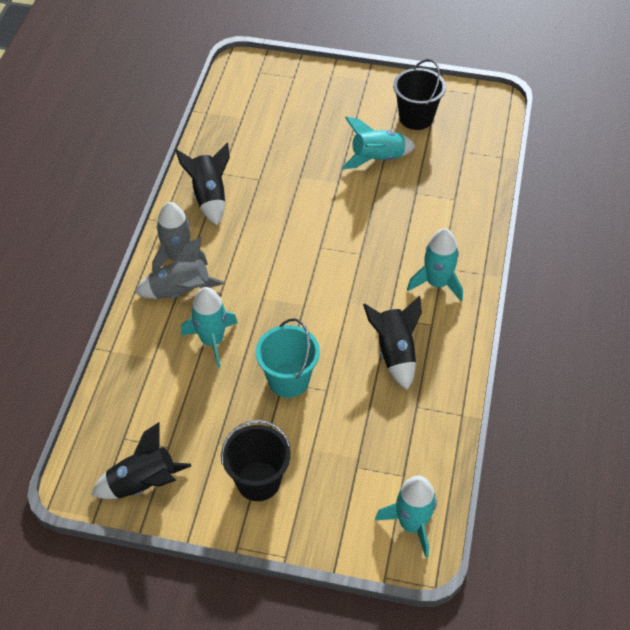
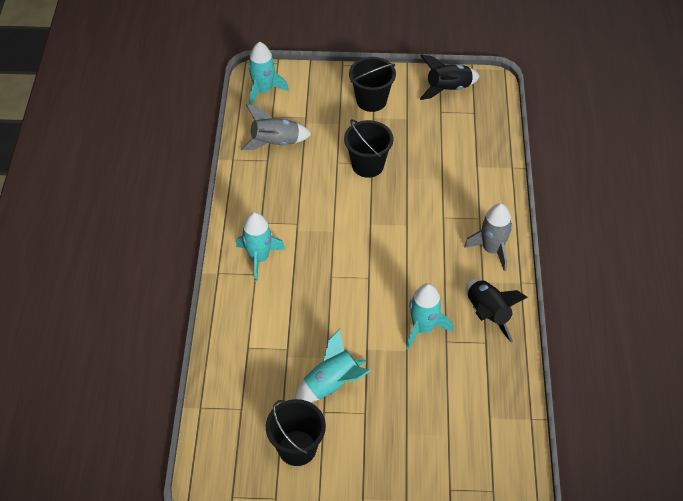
camera: 170 degrees right, 0 degrees up
(180, 292) = (477, 219): grey rocket -> grey rocket (275, 143)
(212, 341) = (436, 185): turquoise rocket -> turquoise rocket (423, 328)
(288, 380) = (367, 165): turquoise bucket -> black bucket
(395, 353) = (288, 196): black rocket -> none

